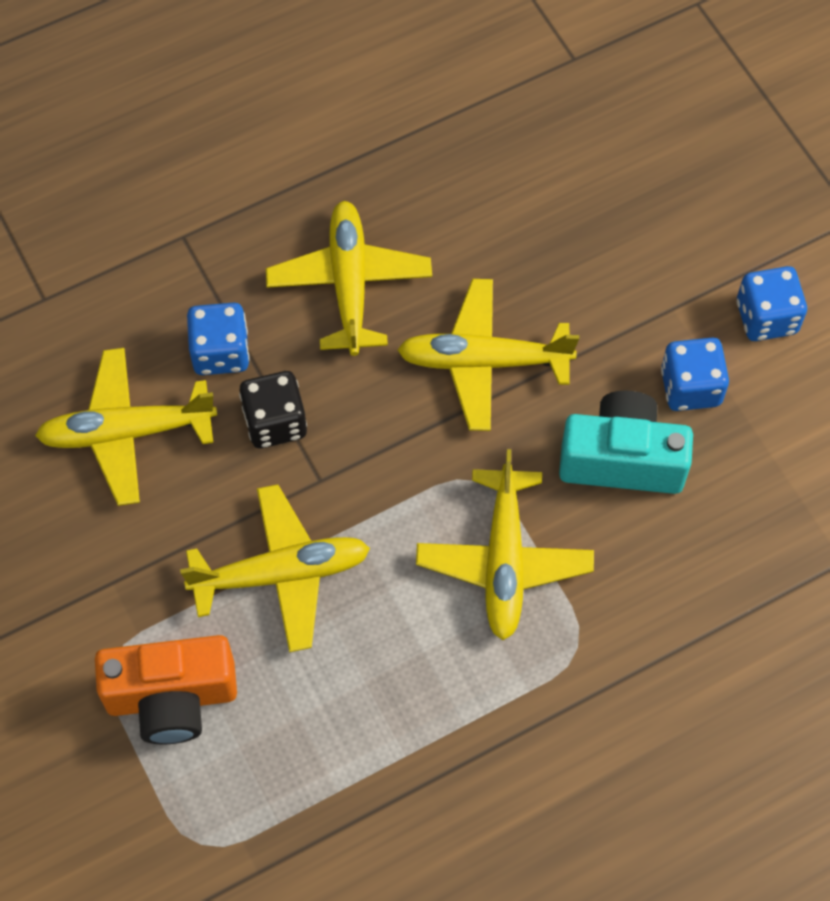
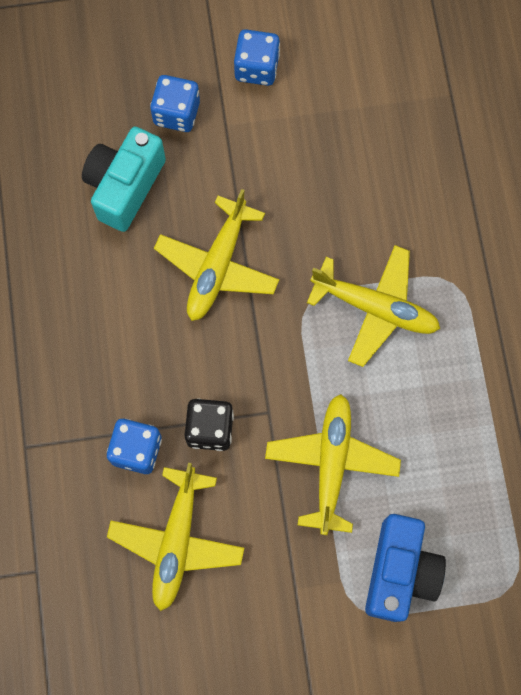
camera: 70 degrees left, 10 degrees up
(172, 698) = (399, 571): orange camera -> blue camera
(349, 283) = (116, 337): yellow plane -> none
(622, 459) = (328, 202): turquoise camera -> turquoise camera (125, 186)
(690, 387) = (290, 137): blue dice -> blue dice (176, 113)

